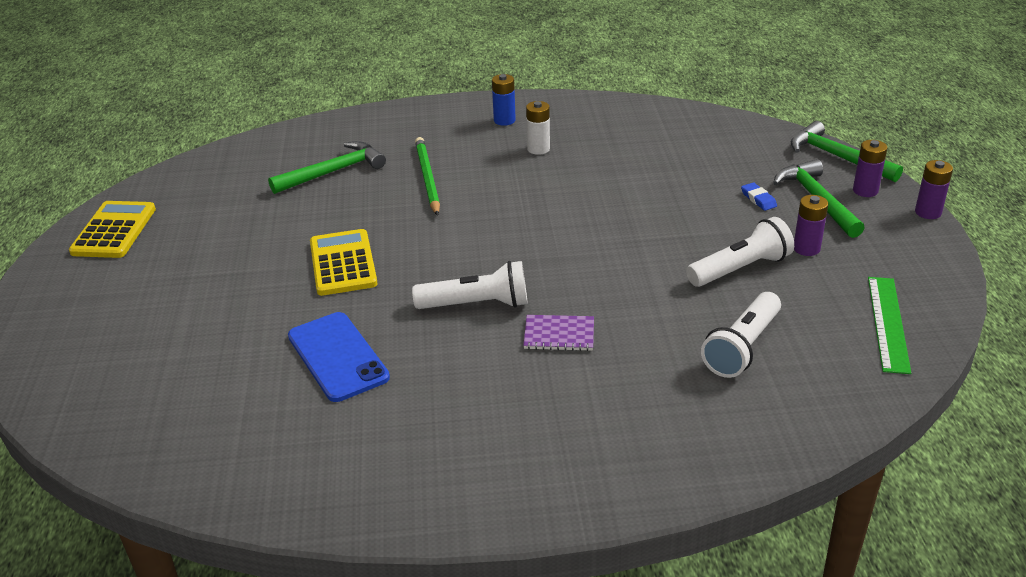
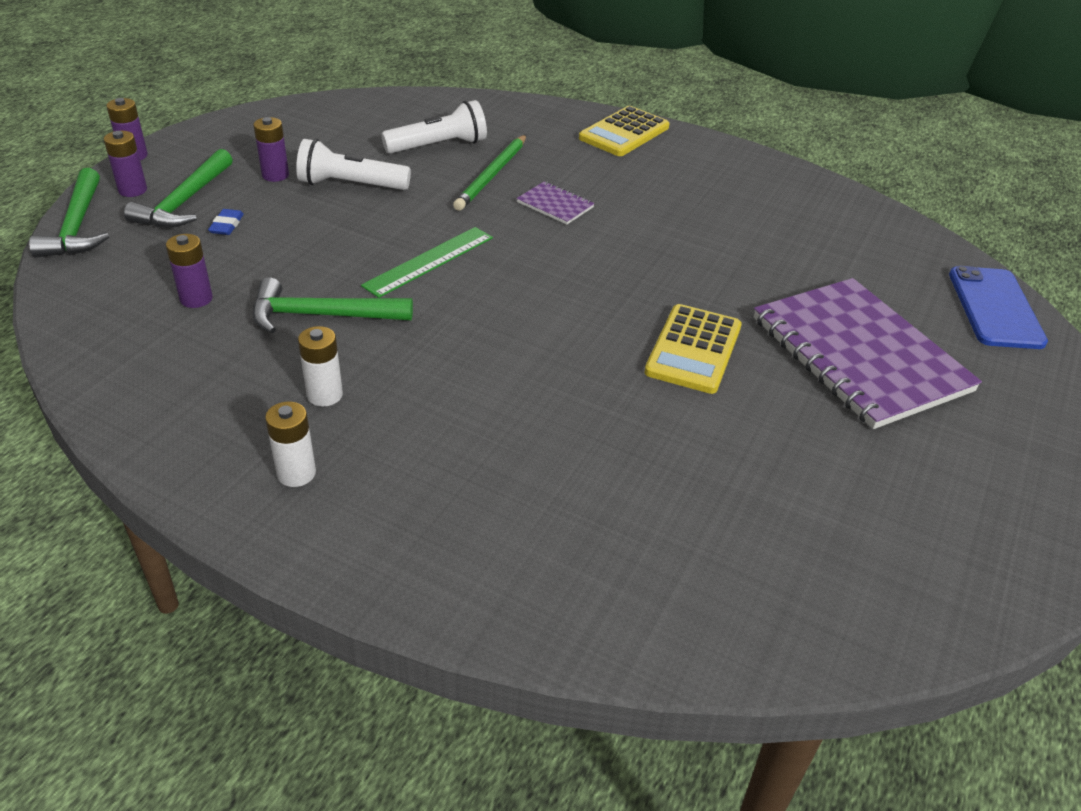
camera: 150 degrees left, 5 degrees up
(114, 231) = (983, 546): yellow calculator -> yellow calculator (624, 133)
(214, 314) = (859, 354): none -> purple notebook
(333, 172) = (618, 500): green hammer -> green hammer (321, 315)
(337, 357) = (752, 264): blue phone -> blue phone (995, 308)
(427, 178) = (505, 420): green pencil -> green pencil (492, 175)
(476, 304) = (596, 253): white flashlight -> none
(504, 120) = (296, 473): blue battery -> white battery
(686, 156) = (196, 299): none -> purple battery
(888, 323) = (323, 118): green ruler -> green ruler (429, 261)

